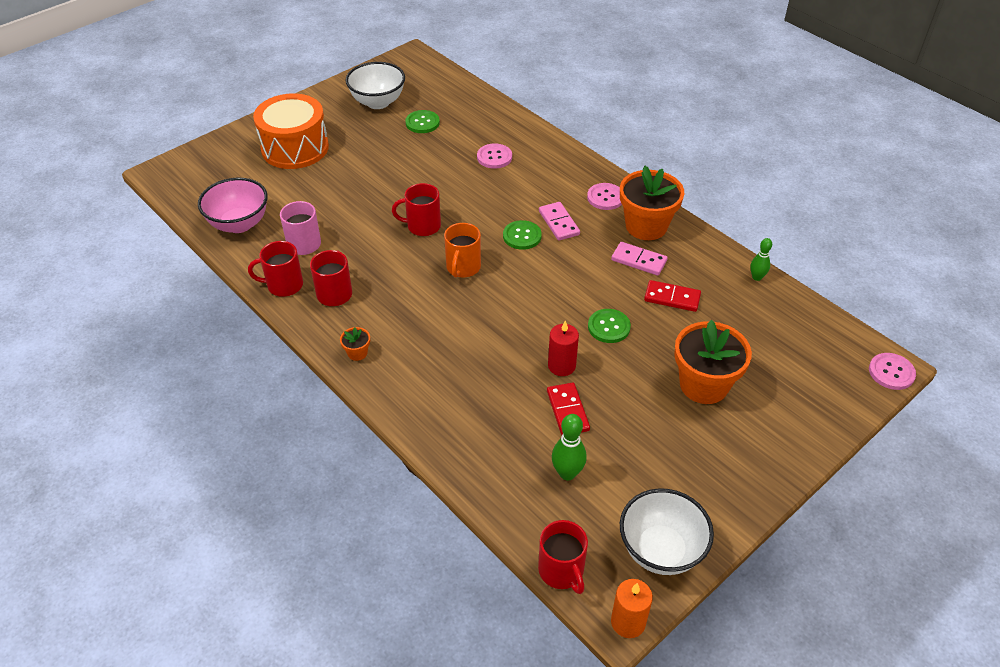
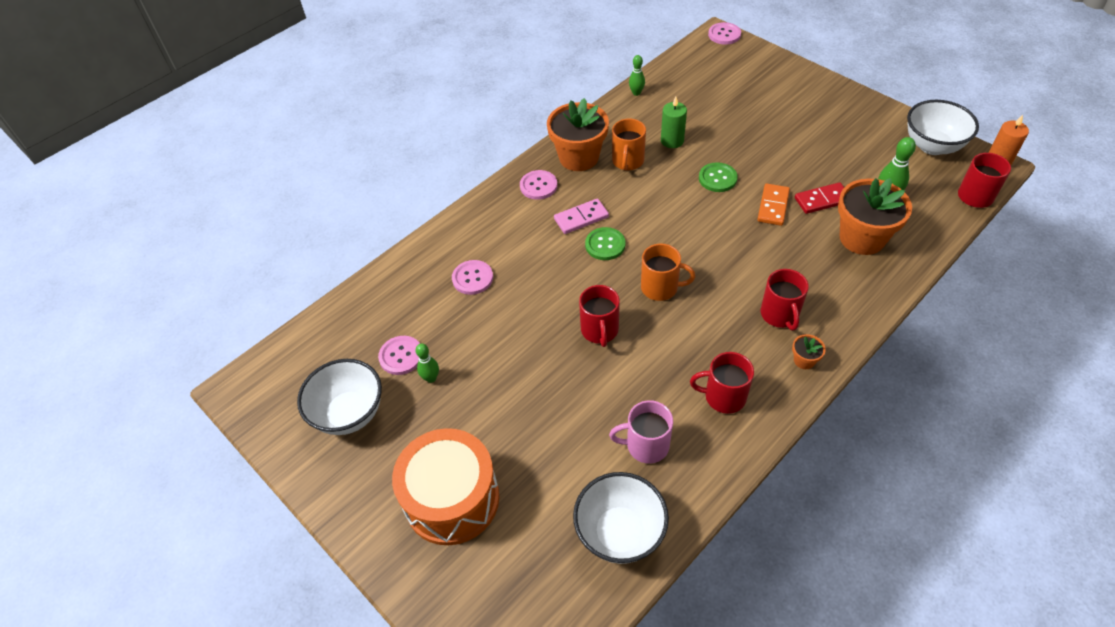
camera: 90 degrees left, 5 degrees up
(239, 224) = (620, 533): pink bowl -> white bowl
(284, 285) = (722, 452): red mug -> red mug (780, 315)
(398, 137) = (431, 378): none -> green bowling pin
(422, 123) = (401, 356): green button -> pink button
(561, 366) = (773, 206): red candle -> orange domino
(638, 260) = (627, 161): pink domino -> orange mug
(672, 298) = (672, 141): red domino -> green candle
(704, 385) = (767, 124): orange flower pot -> orange flower pot (862, 238)

